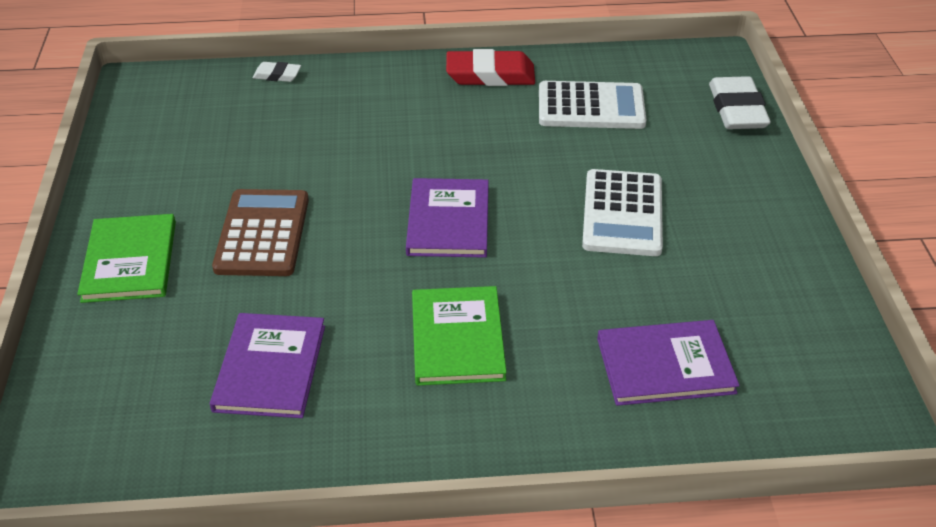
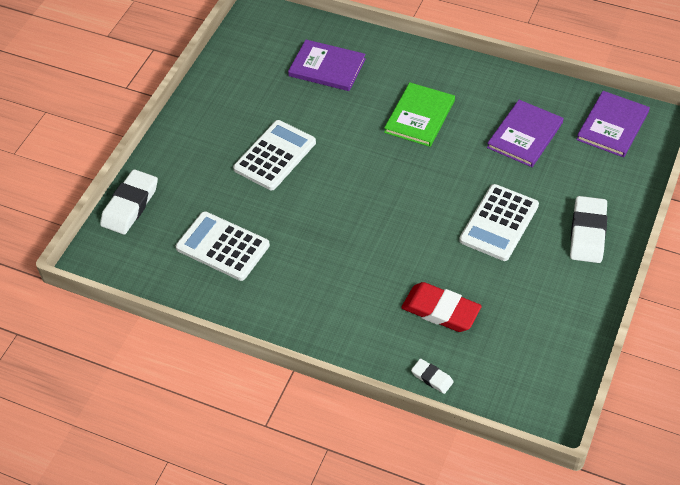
camera: 150 degrees left, 10 degrees up
(130, 261) = (588, 233): green book -> white eraser
(262, 234) = (499, 223): brown calculator -> white calculator
(448, 221) = (380, 189): purple book -> purple book (612, 126)
(490, 75) = (268, 309): red eraser -> red eraser (440, 310)

